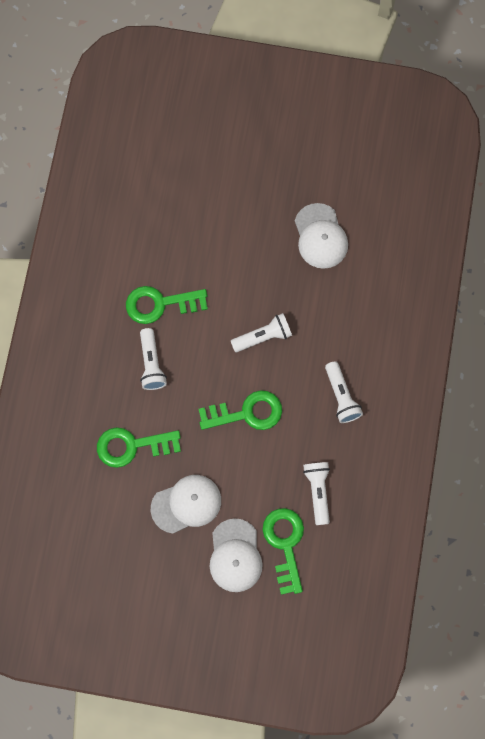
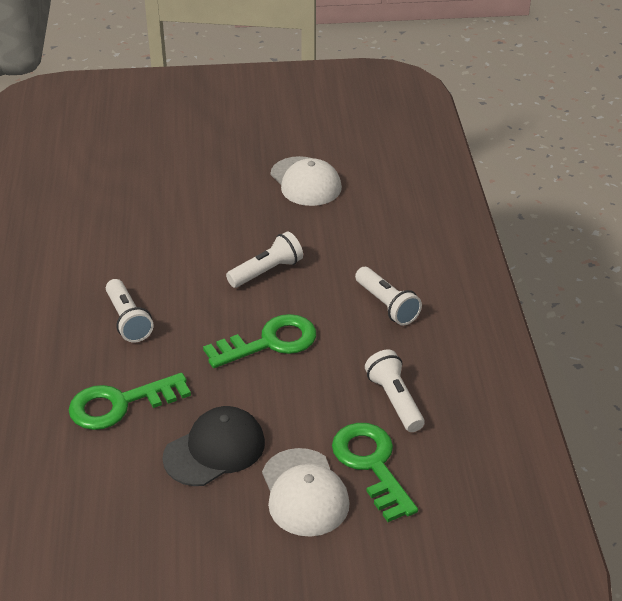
camera: 15 degrees left, 35 degrees down
(160, 304) = (126, 266): green key -> none
(186, 504) = (215, 450): white cap -> black cap

